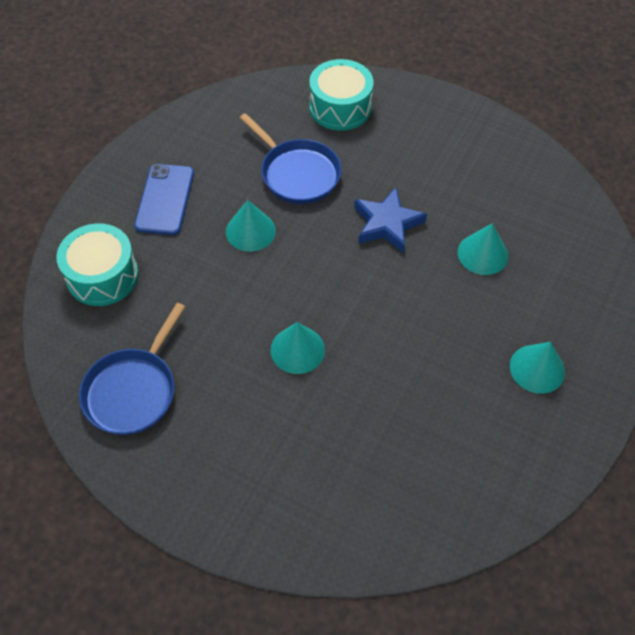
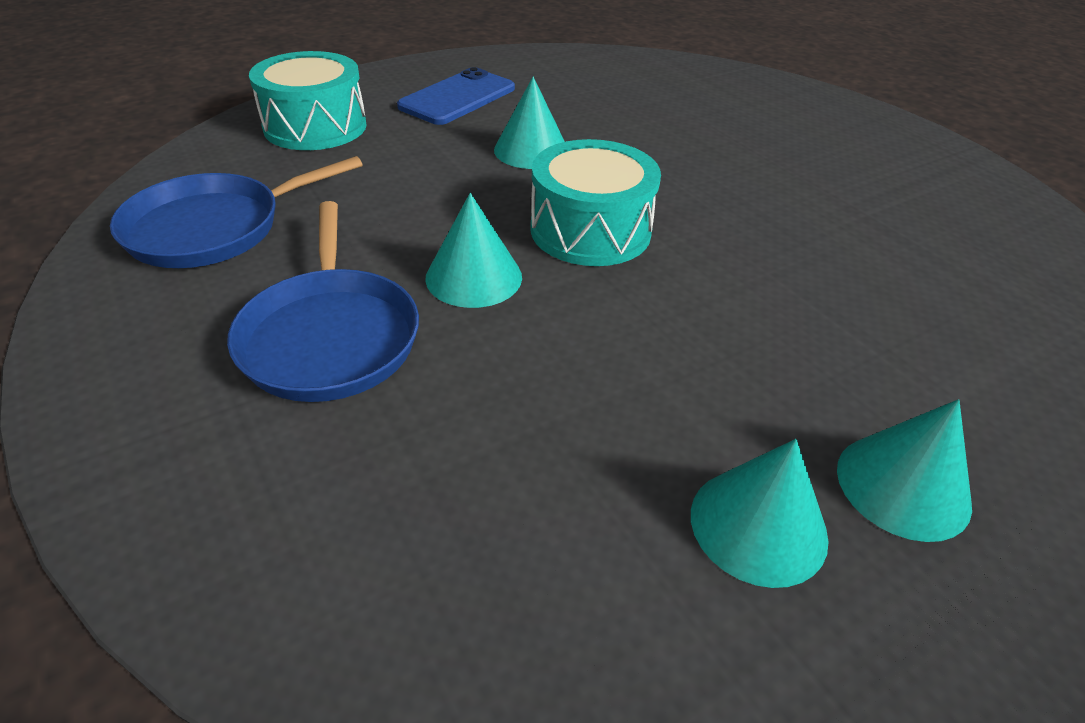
camera: 30 degrees right, 15 degrees down
(297, 174) = (642, 126): blue pan -> blue pan (330, 337)
(340, 107) = (748, 96): turquoise drum -> turquoise drum (590, 230)
(387, 224) = (732, 205): blue star -> none
(482, 254) = (877, 287): turquoise cone -> turquoise cone (758, 525)

